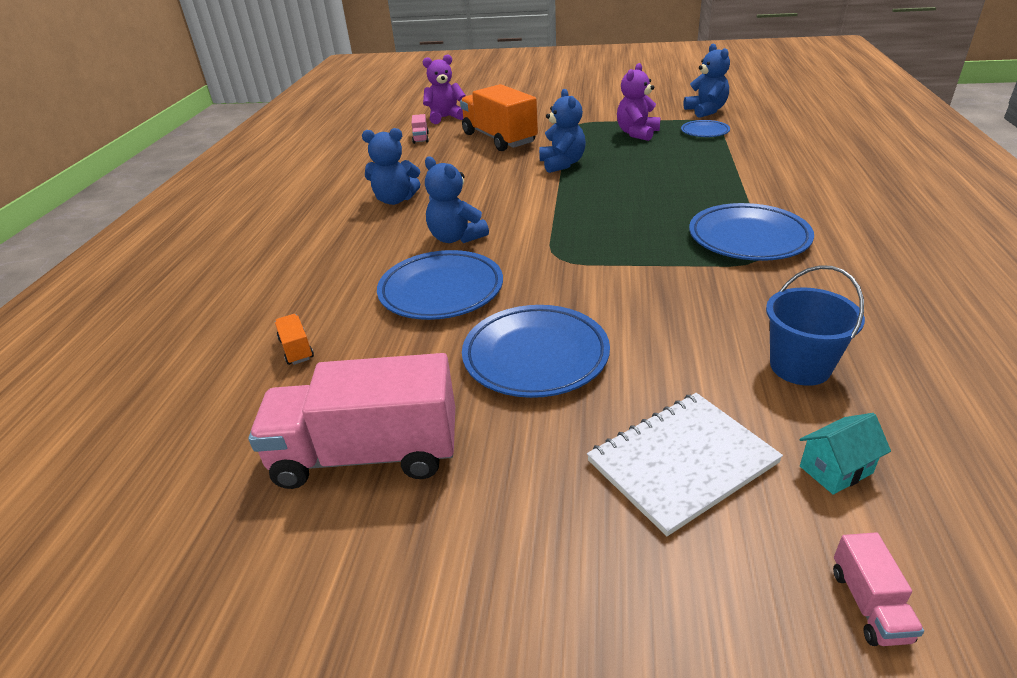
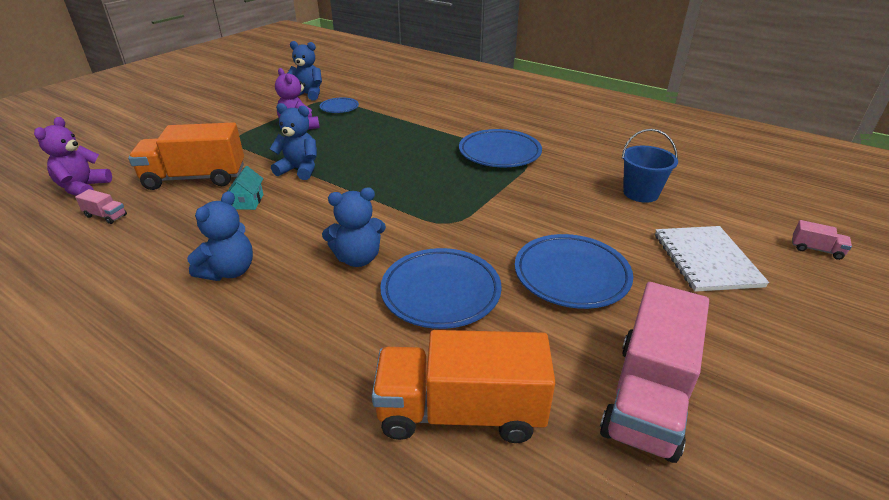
camera: 65 degrees left, 0 degrees up
(296, 349) = (461, 412): orange truck -> orange truck, size x2.47
(835, 469) = (727, 219): turquoise house -> turquoise house (248, 202)

